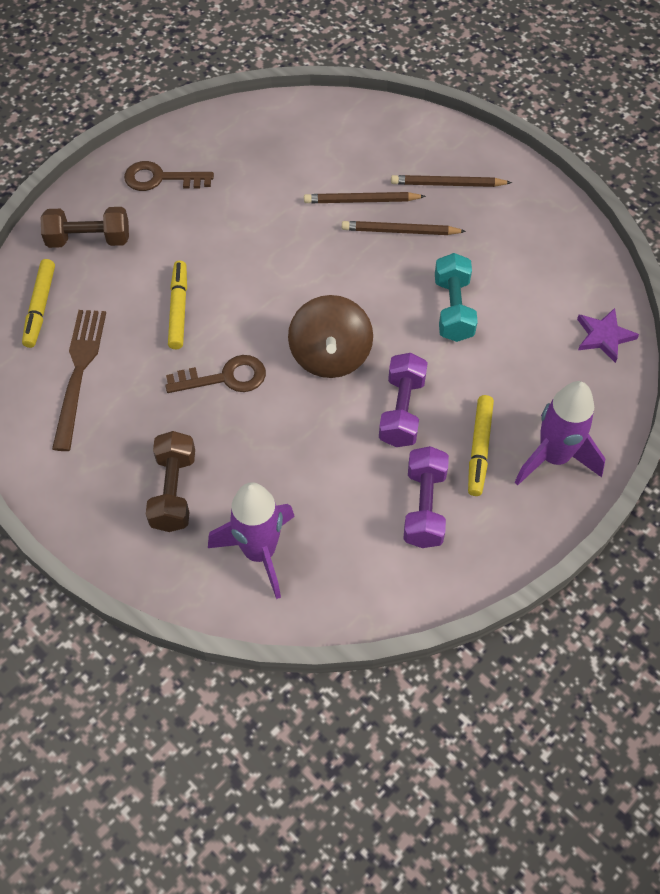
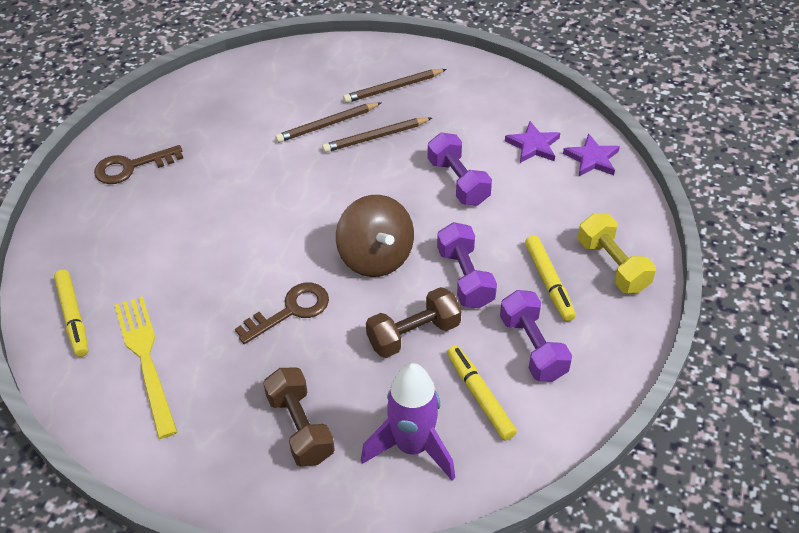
camera: 25 degrees left, 10 degrees down
(79, 372) = (146, 359): brown fork -> yellow fork
(89, 240) = (90, 241): brown dumbbell -> brown dumbbell (413, 334)
(178, 309) = (212, 269): yellow marker -> yellow marker (480, 396)
(453, 309) = (458, 182): turquoise dumbbell -> purple dumbbell
(552, 299) = (533, 145): none -> purple star
(553, 457) = (612, 265): purple rocket -> yellow dumbbell

